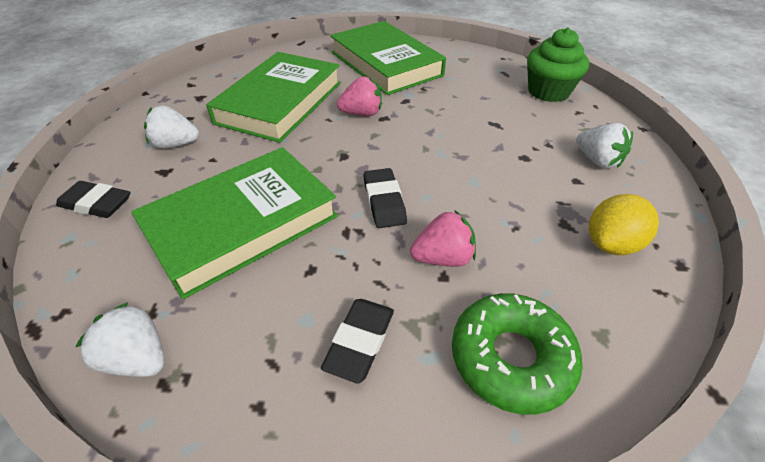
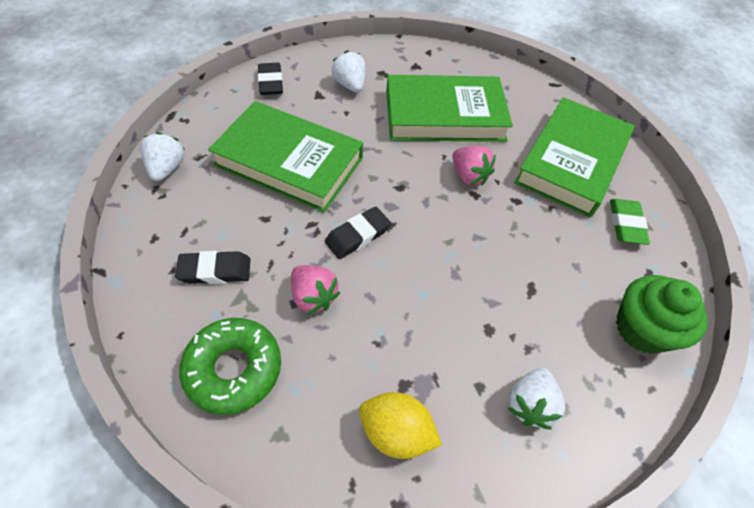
camera: 60 degrees right, 10 degrees up
(459, 65) = (626, 224): none -> green eraser

